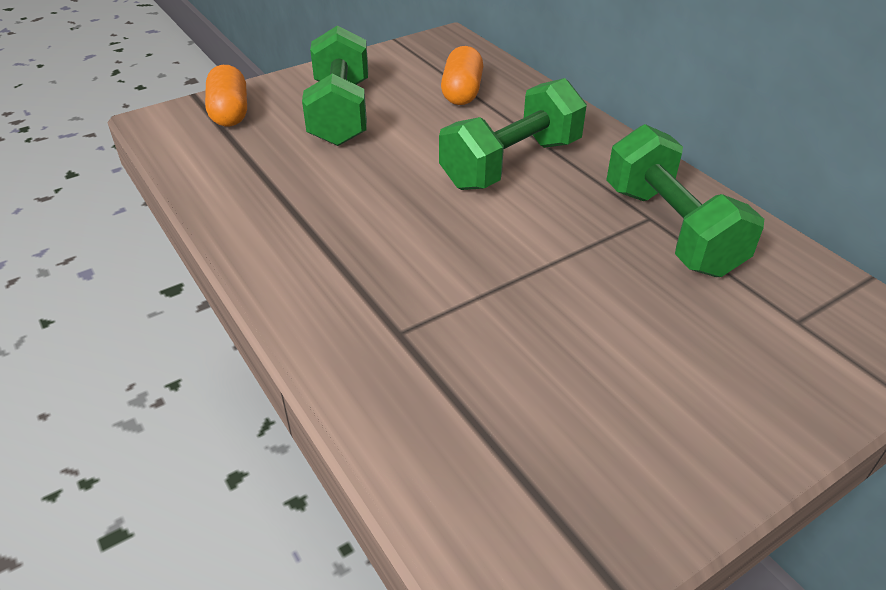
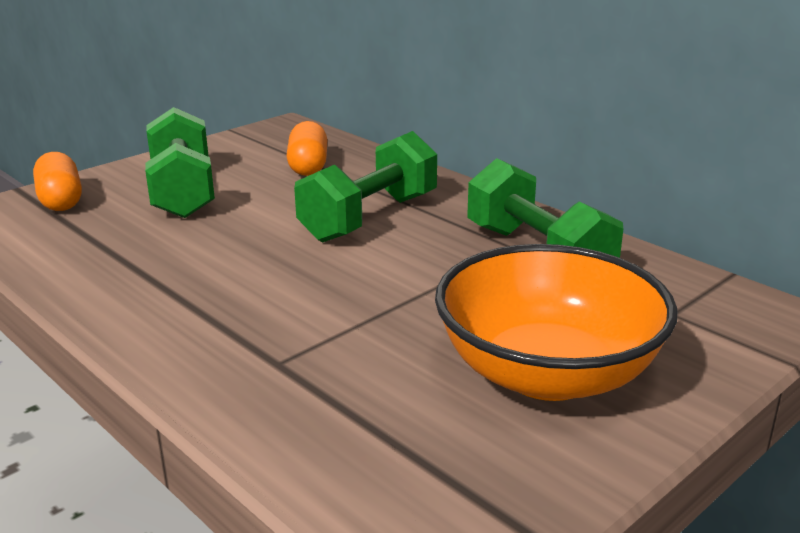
camera: 10 degrees left, 15 degrees down
(656, 382) = (547, 373): none -> orange bowl

